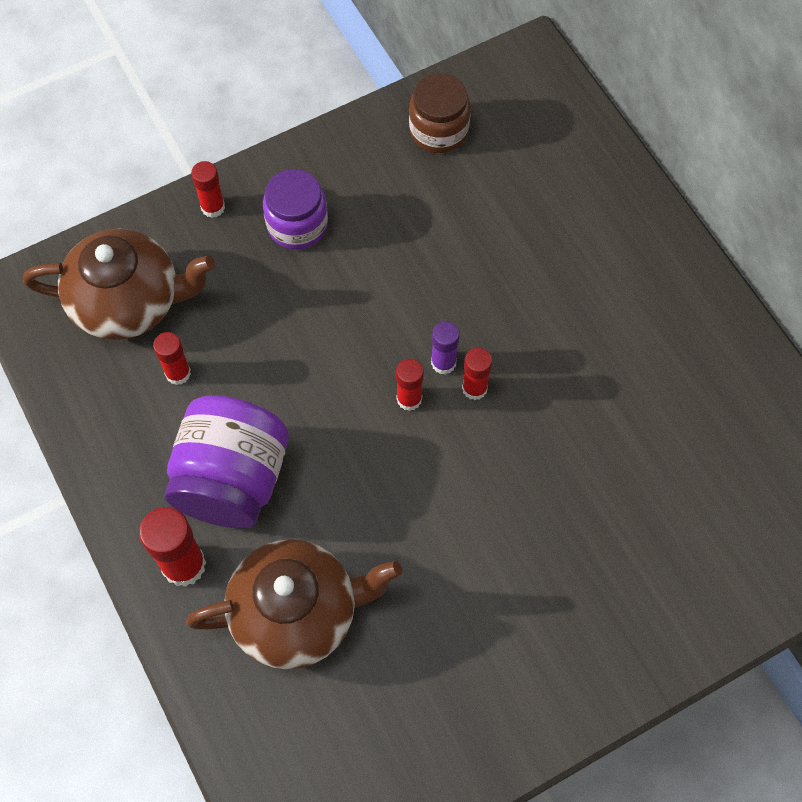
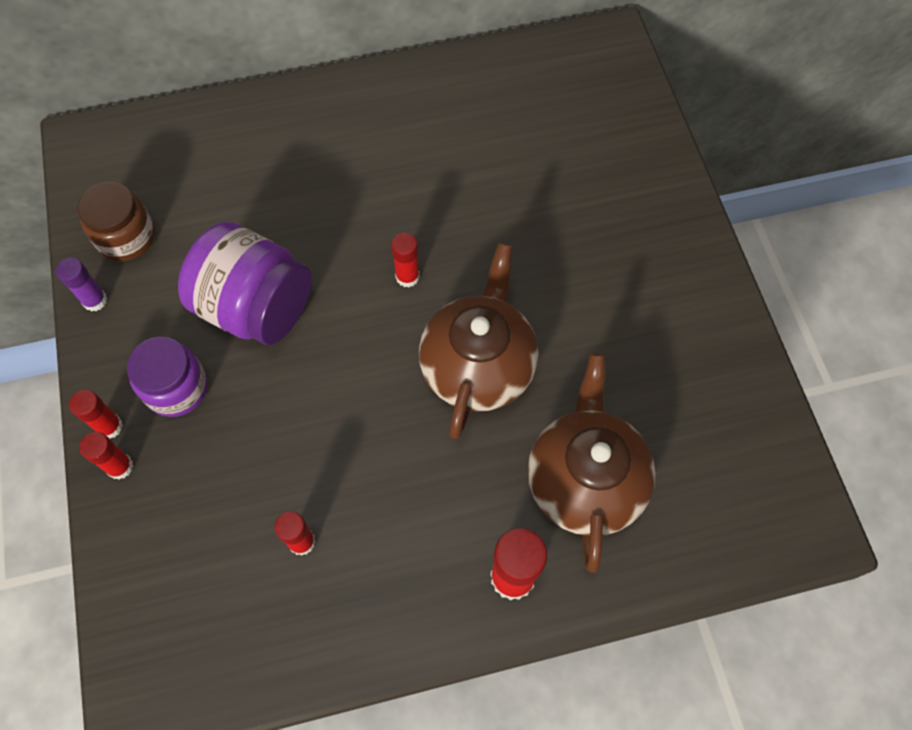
camera: 75 degrees left, 0 degrees up
(129, 302) = (199, 578): brown teapot -> brown teapot (478, 365)
(232, 480) = (435, 511): purple jar -> purple jar (256, 307)
(409, 399) = (400, 333): red glue stick -> red glue stick (110, 427)
(443, 363) = (374, 295): purple glue stick -> purple glue stick (95, 300)

